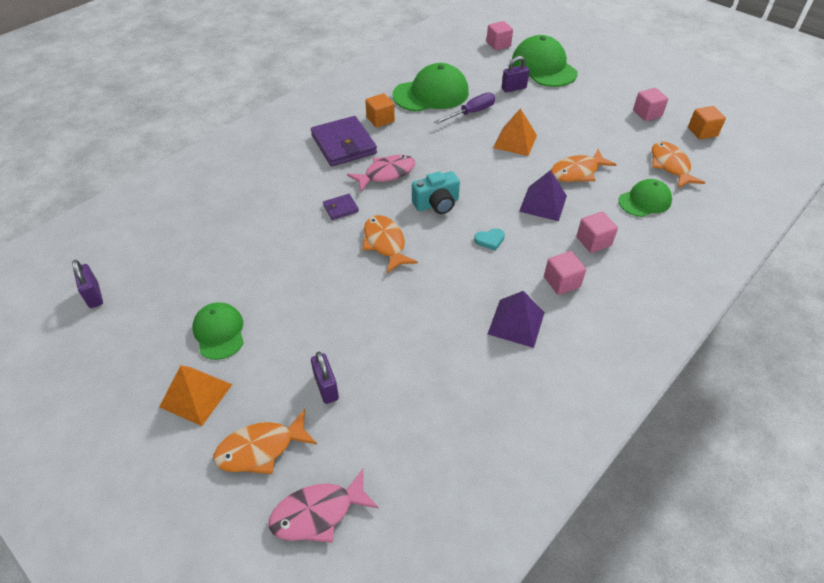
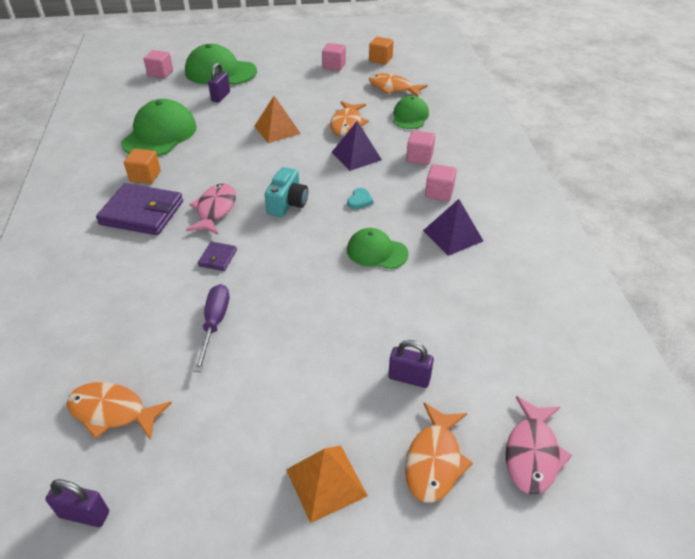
camera: 50 degrees left, 5 degrees down
(219, 332) = (266, 423): green cap -> green cap (377, 252)
(385, 243) = (293, 255): orange fish -> orange fish (112, 412)
(471, 113) = (214, 129): purple screwdriver -> purple screwdriver (214, 324)

